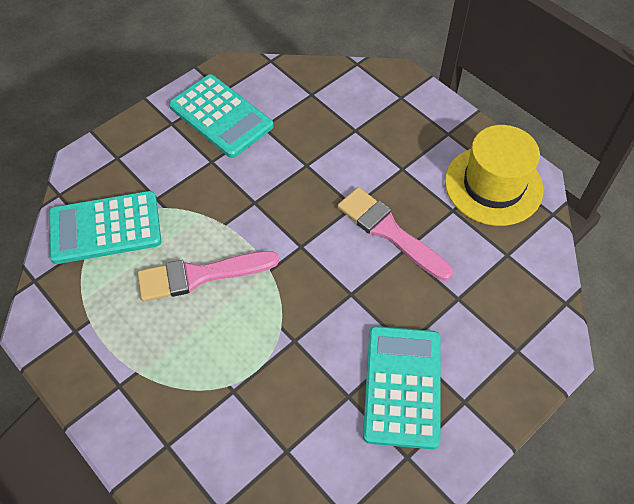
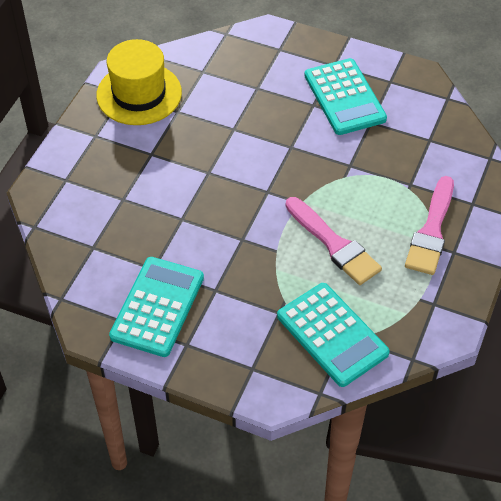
camera: 115 degrees left, 5 degrees down
(389, 232) = (221, 142): pink brush -> pink brush (431, 231)
(402, 386) = (344, 97): turquoise calculator -> turquoise calculator turned 90 degrees counterclockwise

